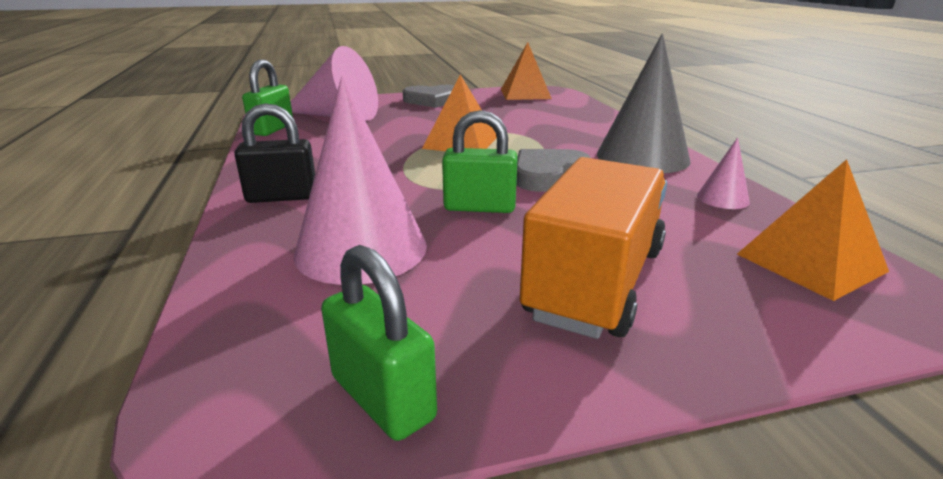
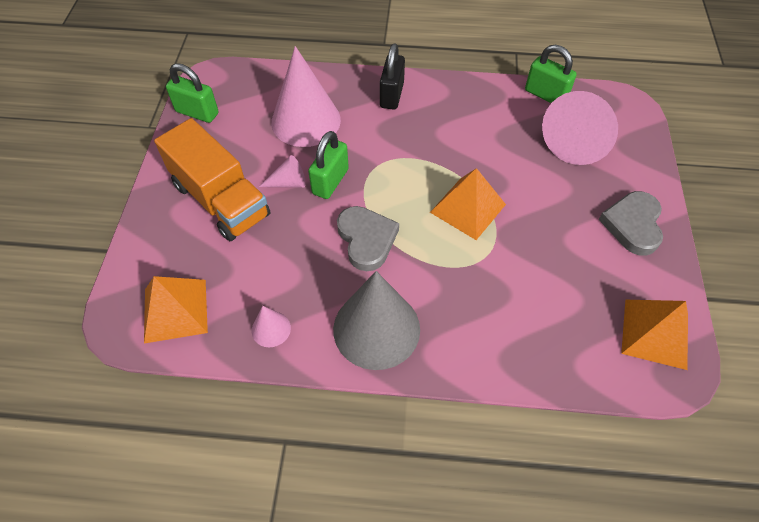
camera: 110 degrees right, 30 degrees up
(382, 398) = (197, 112): green padlock -> green padlock turned 45 degrees clockwise
(507, 234) = (288, 183): none -> pink cone

